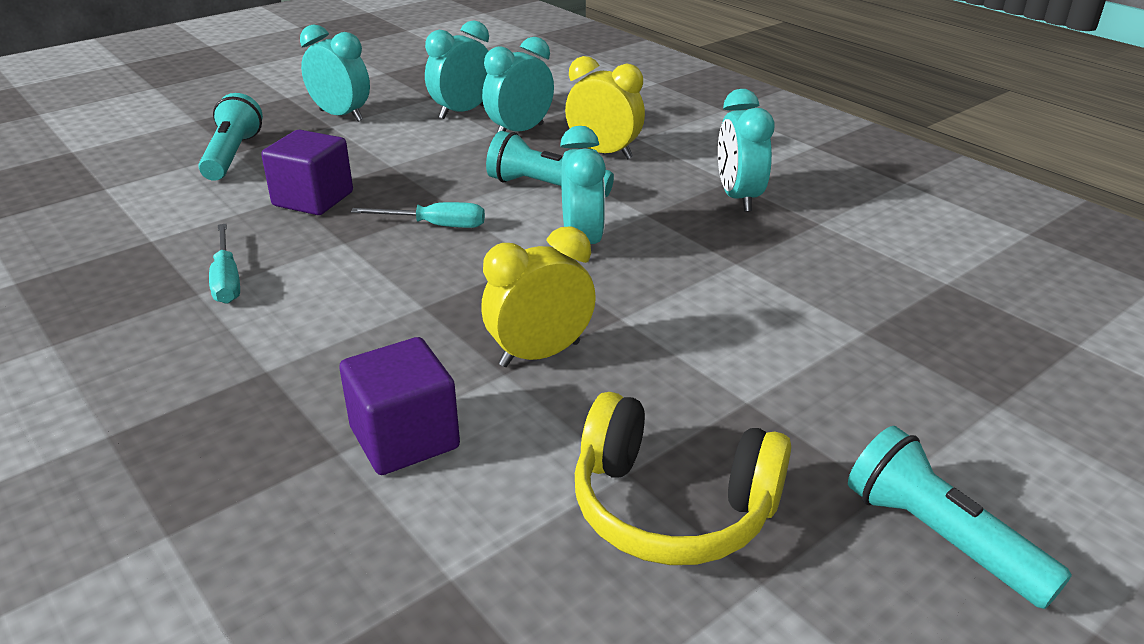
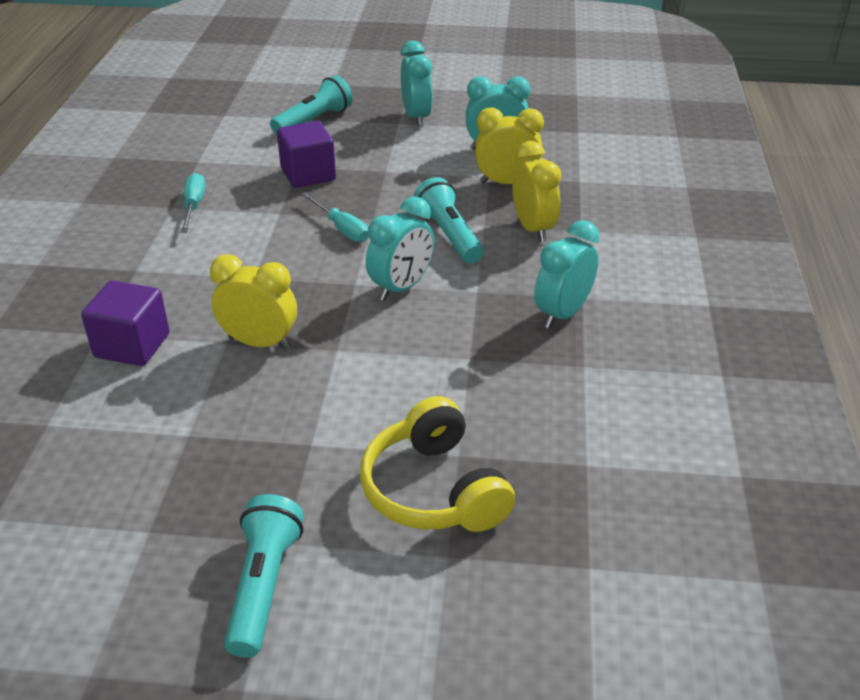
camera: 45 degrees right, 5 degrees up
(227, 280) = (194, 206): turquoise screwdriver -> turquoise screwdriver turned 150 degrees clockwise
(519, 131) = (506, 183): turquoise clock -> yellow clock
(672, 506) = (177, 466): yellow headphones -> yellow headphones (434, 489)

